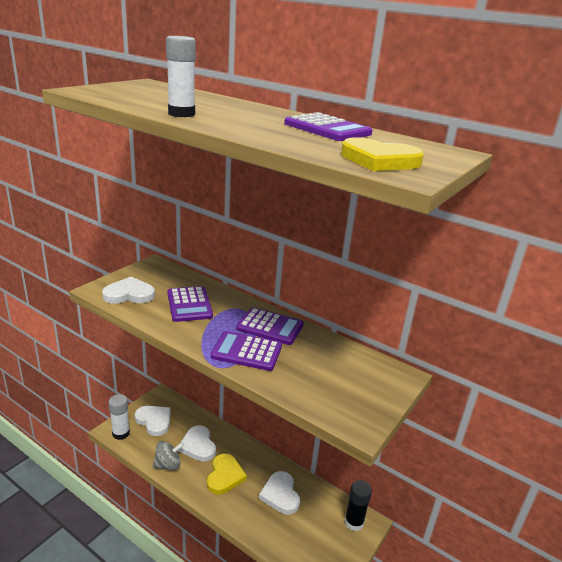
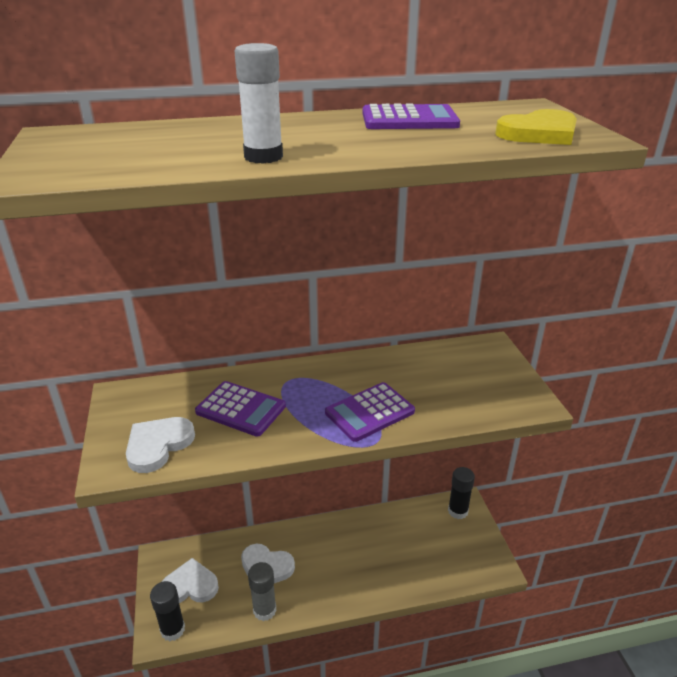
camera: 45 degrees left, 5 degrees up
(121, 433) = (172, 629): white glue stick -> black glue stick
(168, 465) = (264, 610): grey spinning top -> grey glue stick
(225, 476) = (326, 569): yellow heart -> none
(270, 327) = (346, 376): purple calculator -> none
(280, 494) = (386, 541): white heart -> none

